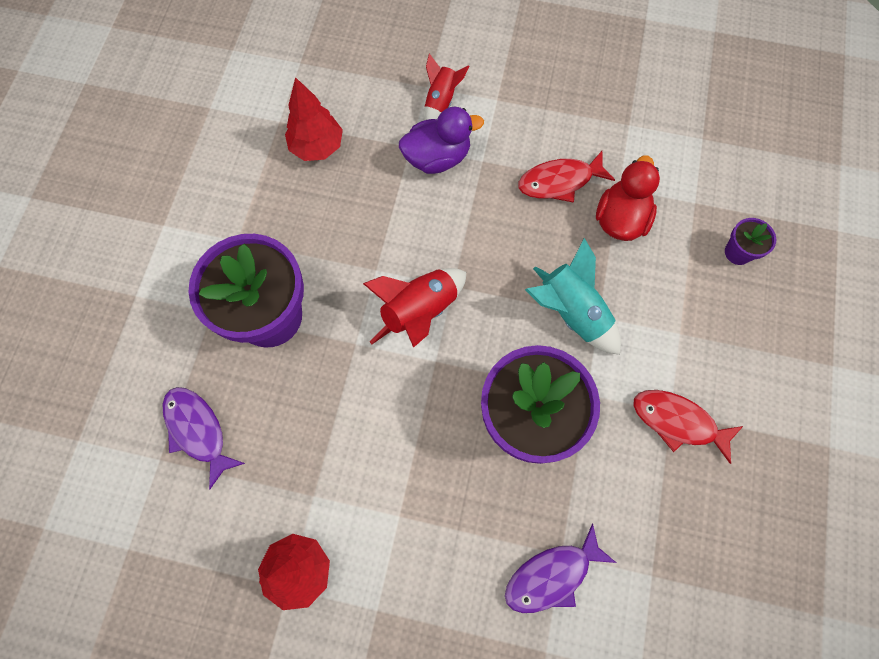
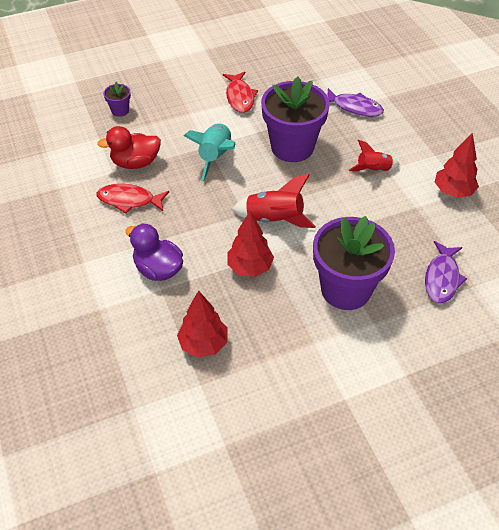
camera: 125 degrees left, 20 degrees down
(373, 242) = (249, 267): none -> red tree
(441, 102) = (109, 292): red rocket -> red rocket (373, 170)
(559, 181) = (129, 200): red fish -> red fish turned 150 degrees clockwise

